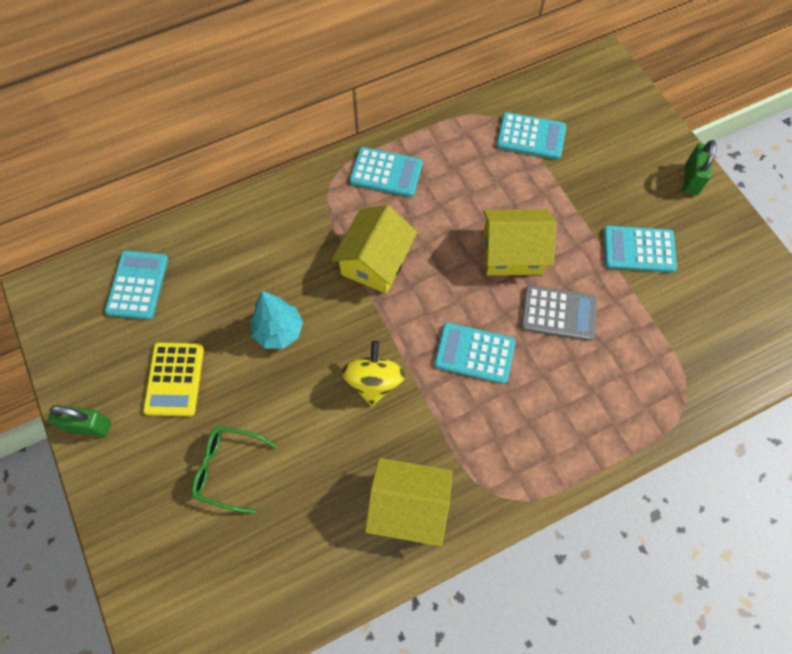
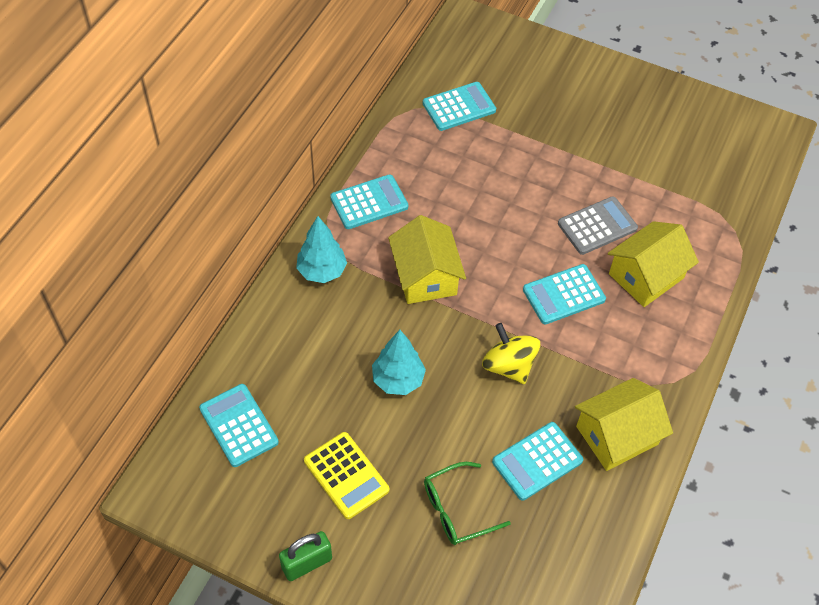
camera: 40 degrees left, 10 degrees down
(301, 205) = (322, 271): none -> turquoise tree
(512, 253) = (524, 203): yellow house -> yellow house (646, 276)
(638, 249) = (612, 145): turquoise calculator -> turquoise calculator (537, 461)
(691, 179) = (603, 71): green padlock -> none

